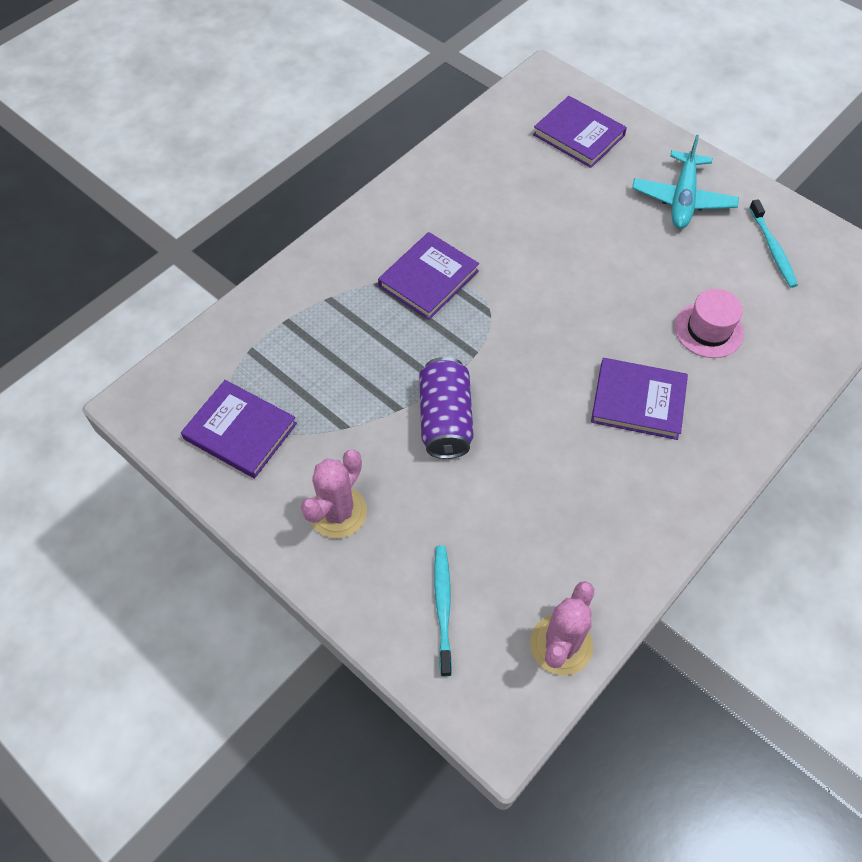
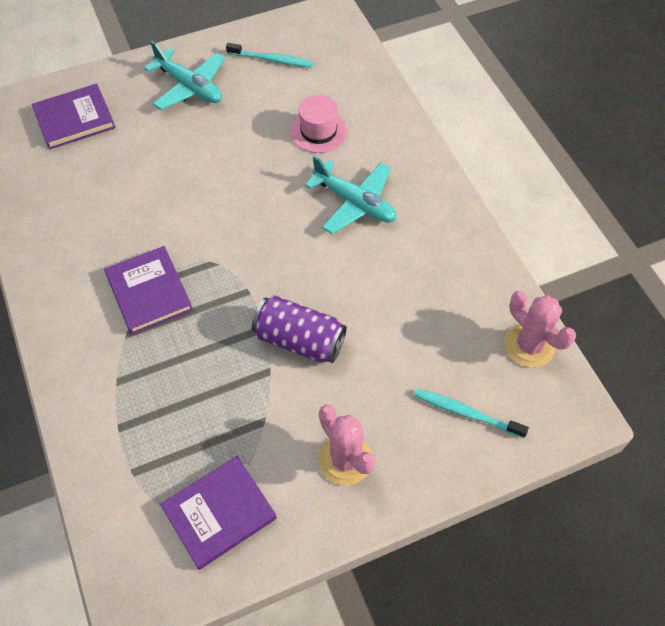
camera: 65 degrees left, 0 degrees up
(638, 401) = (355, 203): purple book -> turquoise plane

